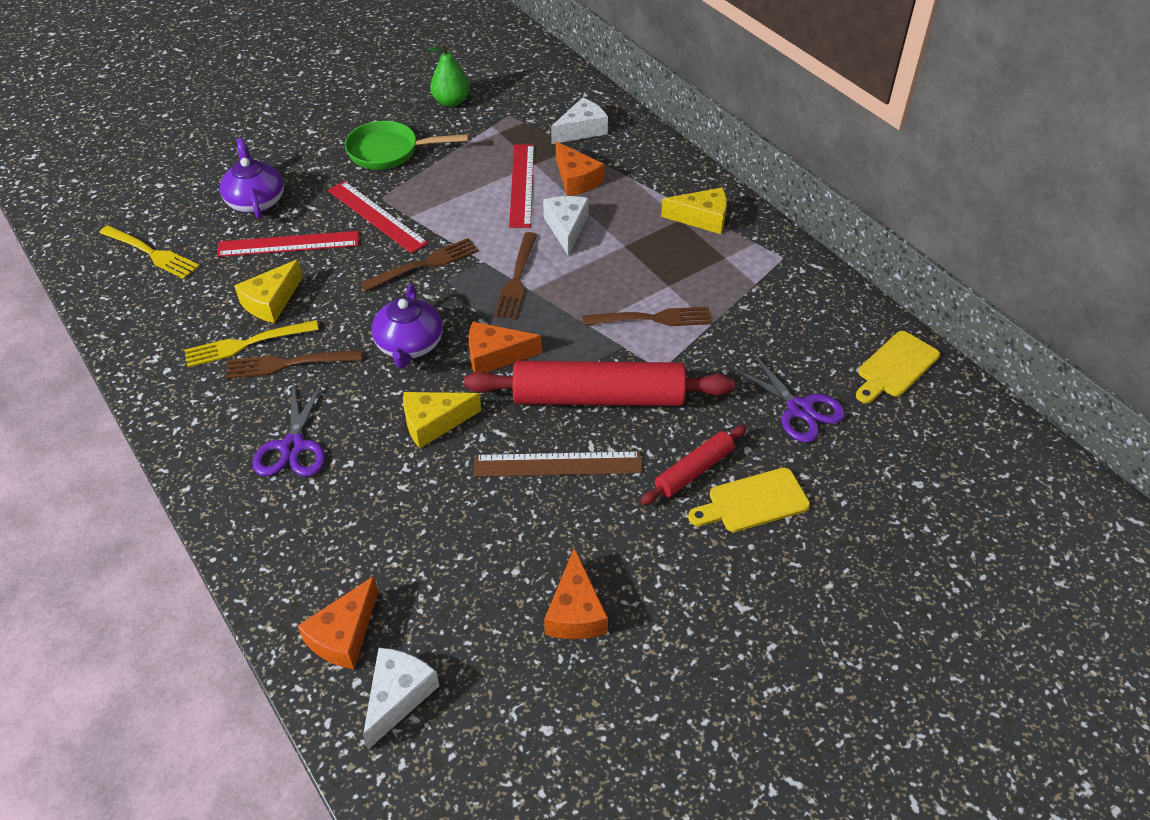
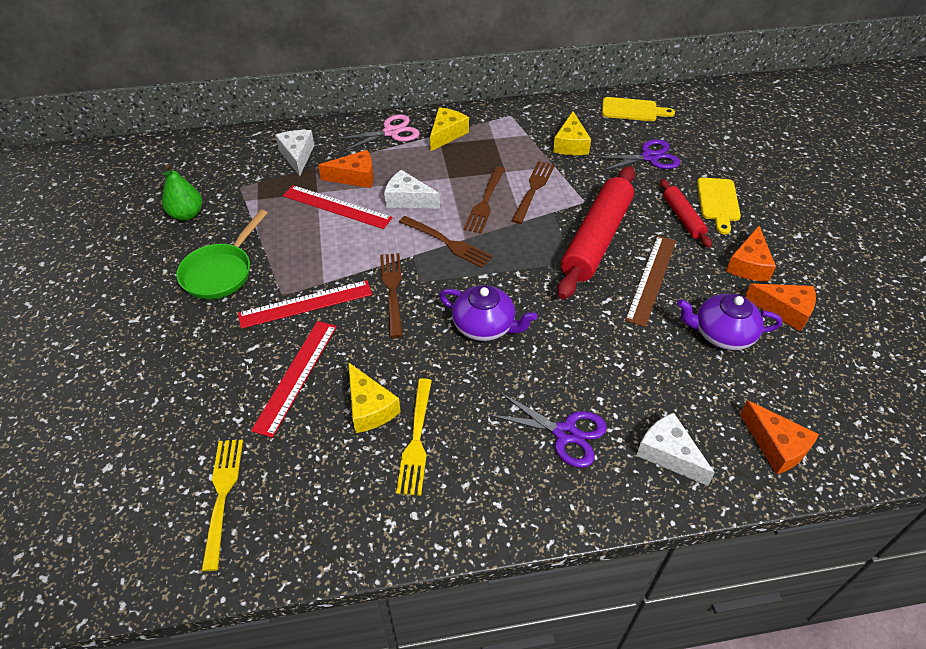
camera: 65 degrees left, 0 degrees up
(151, 253) = (222, 496): yellow fork -> yellow fork turned 60 degrees counterclockwise
(256, 201) = (209, 387): purple teapot -> purple teapot (722, 334)
(288, 364) = (461, 413): brown fork -> brown fork (485, 202)
(398, 696) = (838, 426): white cheese -> white cheese (668, 454)
(434, 423) = (580, 334): yellow cheese -> yellow cheese (571, 144)
(495, 356) = (525, 279): orange cheese -> orange cheese (749, 265)
(671, 177) = (391, 132): none -> pink scissors
(895, 367) = (632, 110): yellow cutting board -> yellow cutting board turned 60 degrees counterclockwise

